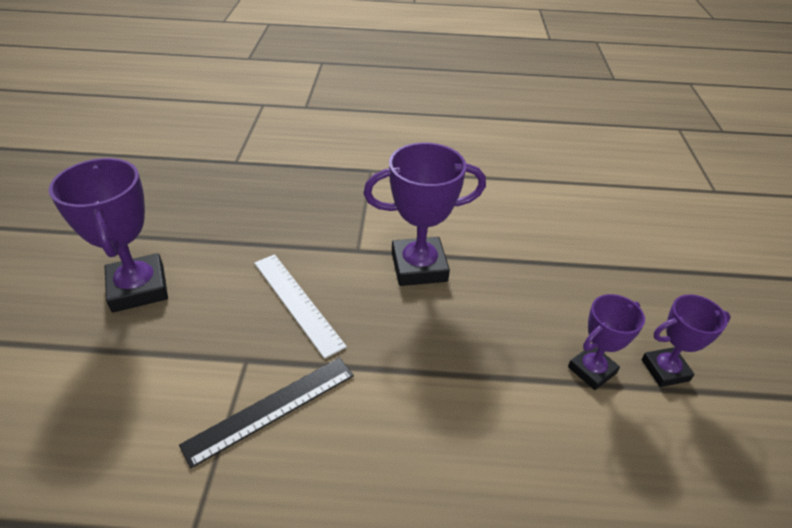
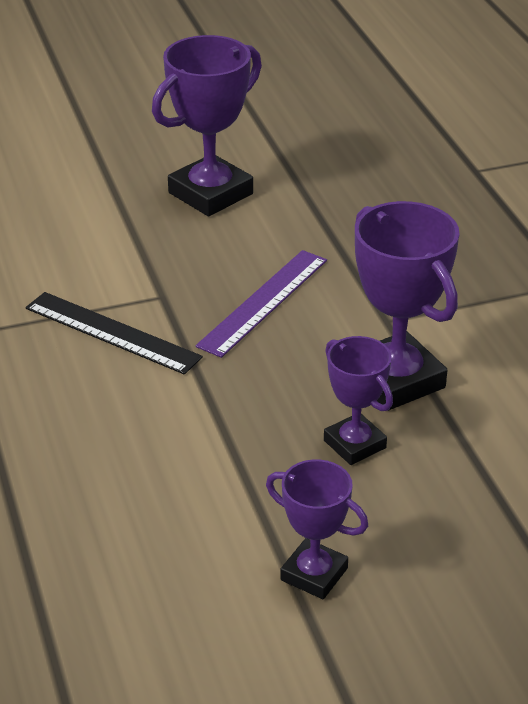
camera: 70 degrees right, 5 degrees down
(297, 302) = (263, 302): white ruler -> purple ruler
(665, 370) = (361, 652): purple trophy -> purple trophy (354, 444)

